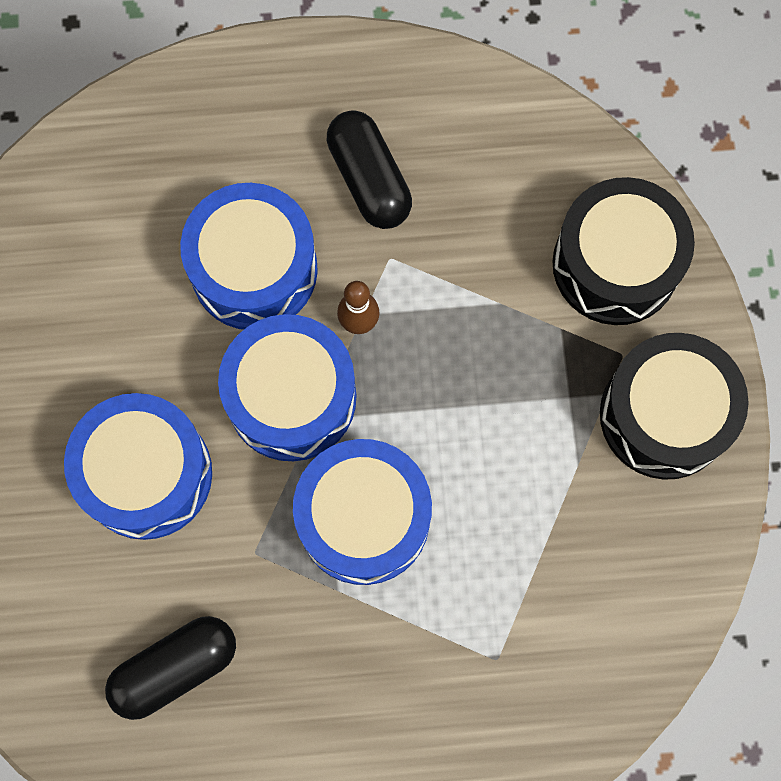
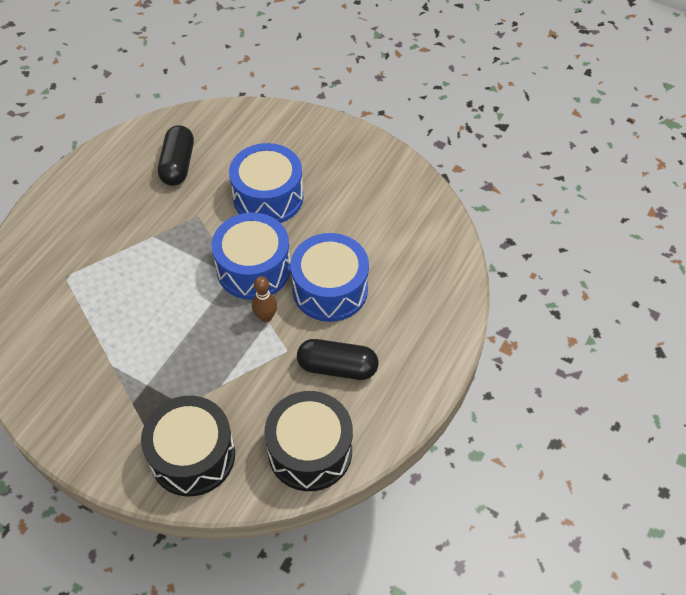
camera: 125 degrees right, 20 degrees down
(363, 518) = (173, 263): blue drum -> none
(664, 415) = (97, 422): black drum -> black drum (310, 451)

